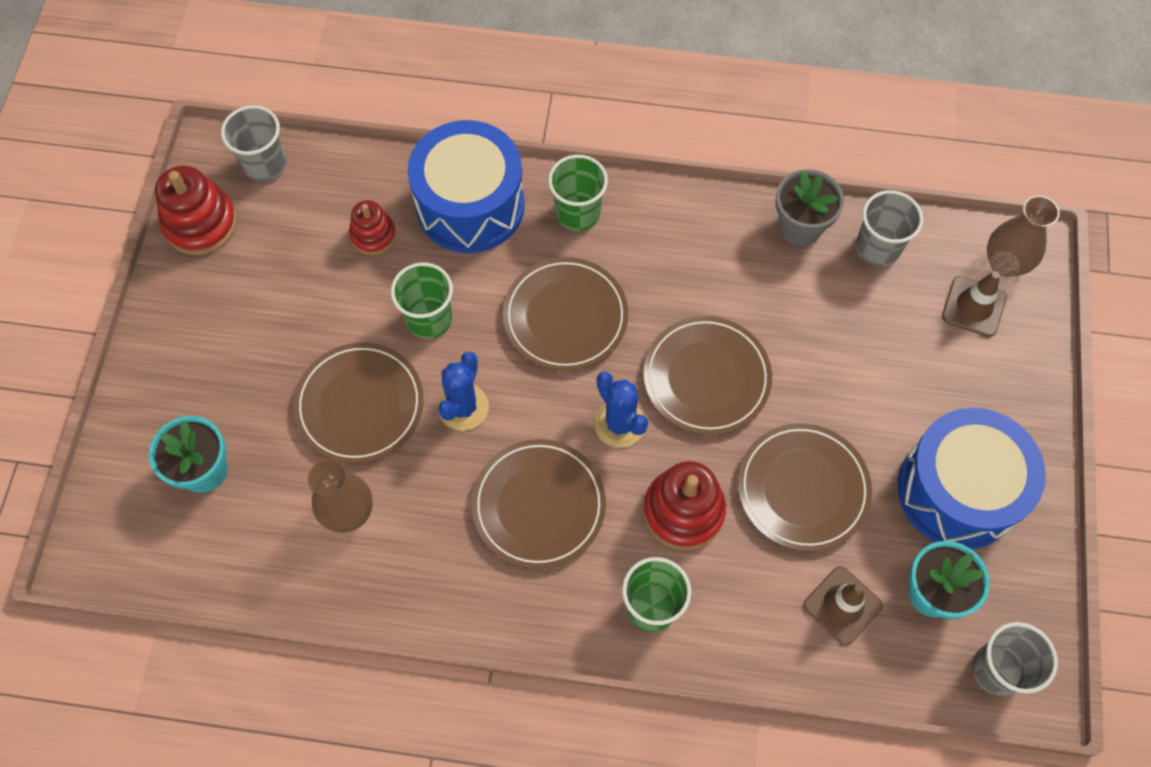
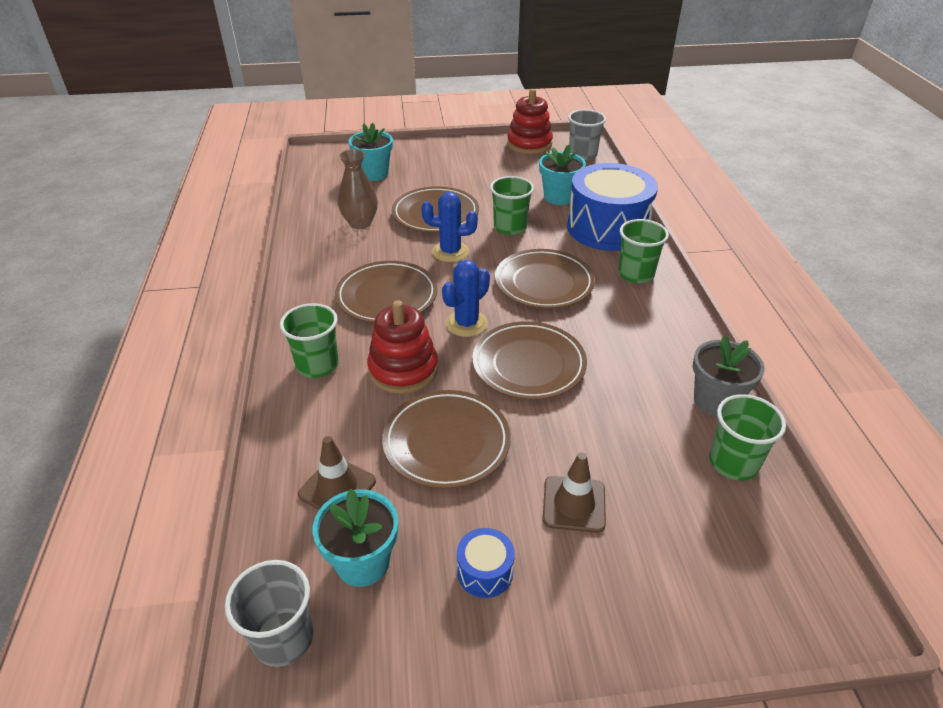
camera: 75 degrees right, 25 degrees down
(373, 235) = (559, 197): red stacking toy -> turquoise flower pot
(877, 248) = (733, 463): grey cup -> green cup
(957, 491) = (485, 571): blue drum -> blue drum, size x0.41
(973, 307) = (718, 560): brown traffic cone -> brown traffic cone (574, 504)
(1004, 264) = (795, 586): brown vase -> none

